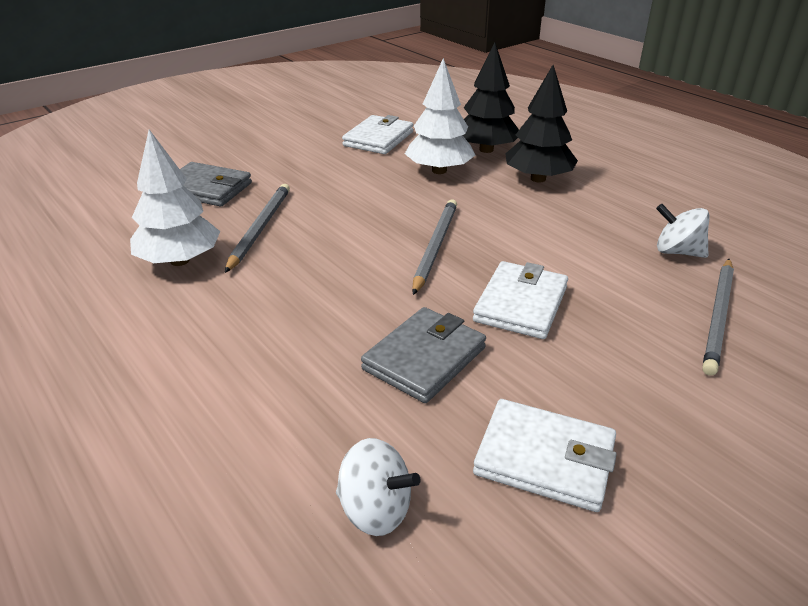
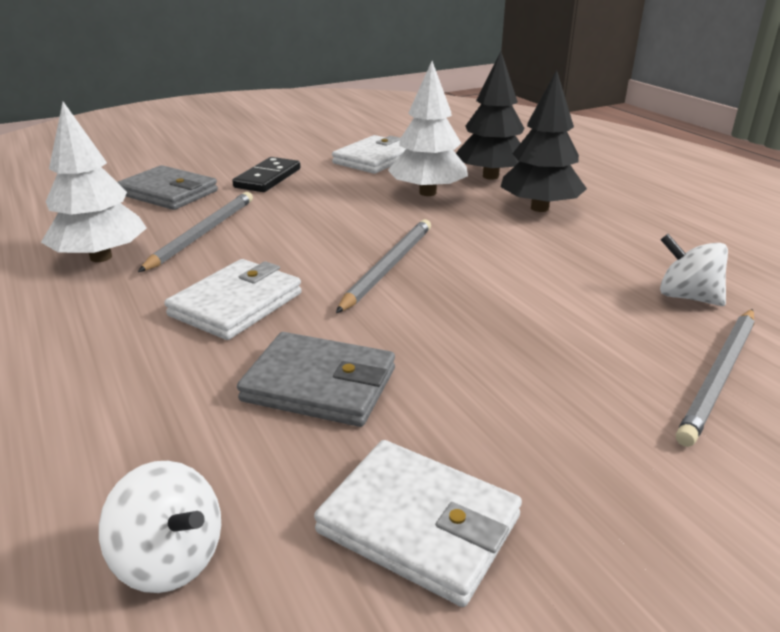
camera: 10 degrees right, 5 degrees down
(291, 166) = (268, 178): none -> black domino
(424, 358) = (319, 385): grey wallet -> grey wallet turned 60 degrees clockwise
(521, 304) = (464, 337): white wallet -> white wallet (236, 304)

